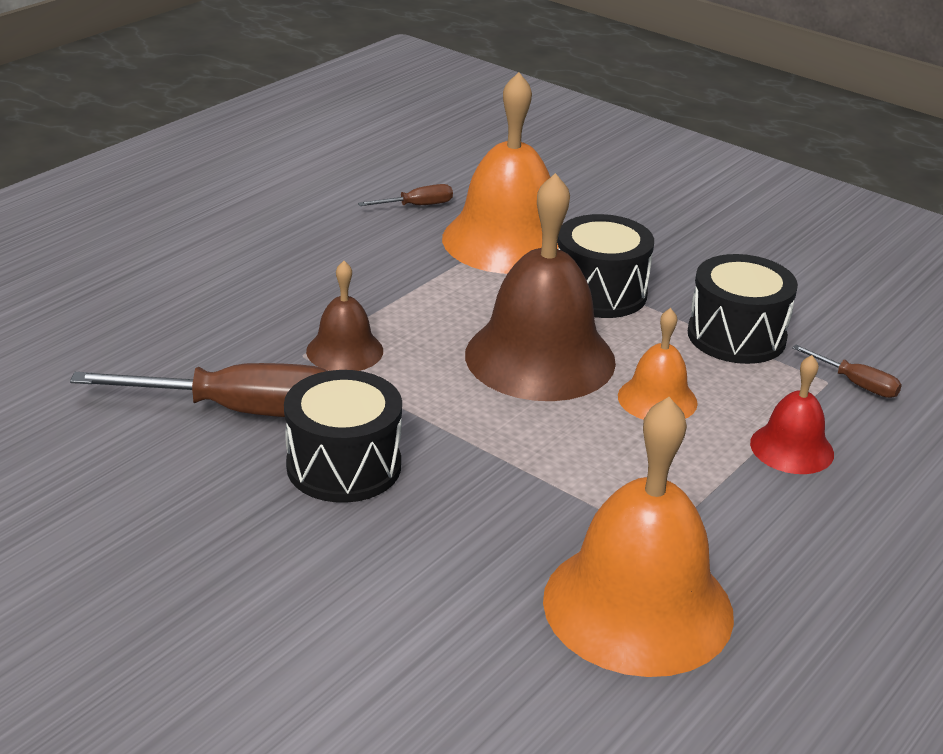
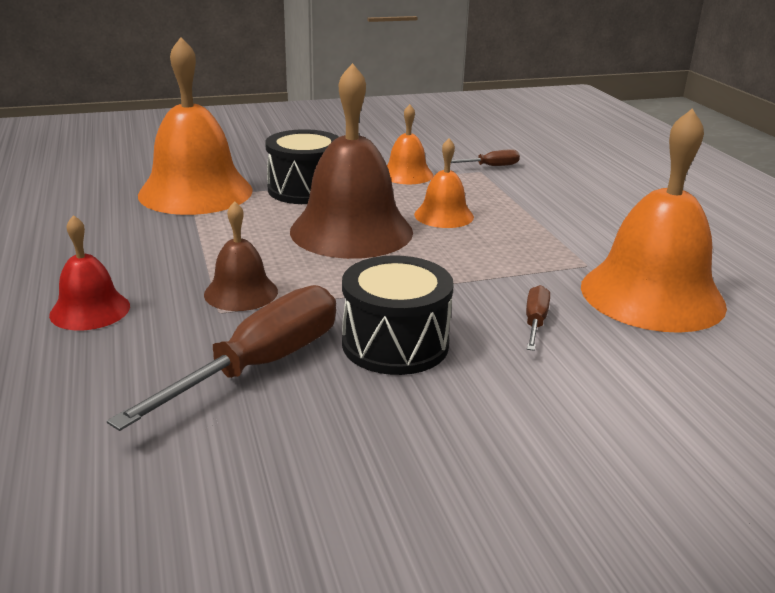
camera: 55 degrees left, 5 degrees down
(417, 206) = (93, 202): brown screwdriver -> brown screwdriver (535, 322)
(736, 336) = (406, 174): black drum -> orange bell
(792, 448) = (533, 201): red bell -> red bell (90, 310)

